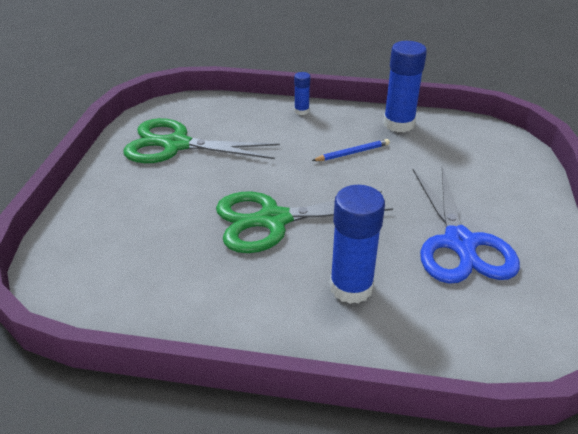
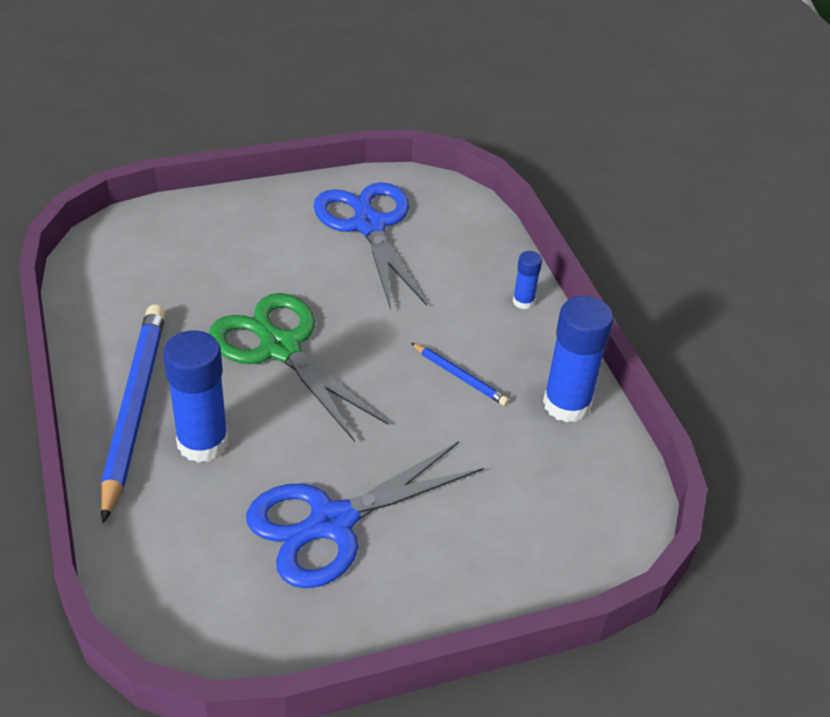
camera: 60 degrees right, 5 degrees up
(176, 145) = (369, 226): green scissors -> blue scissors
(289, 319) = (134, 408): none -> blue pencil

